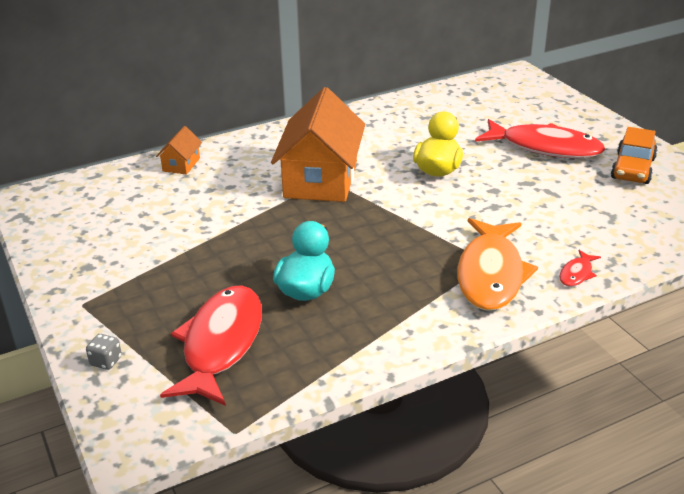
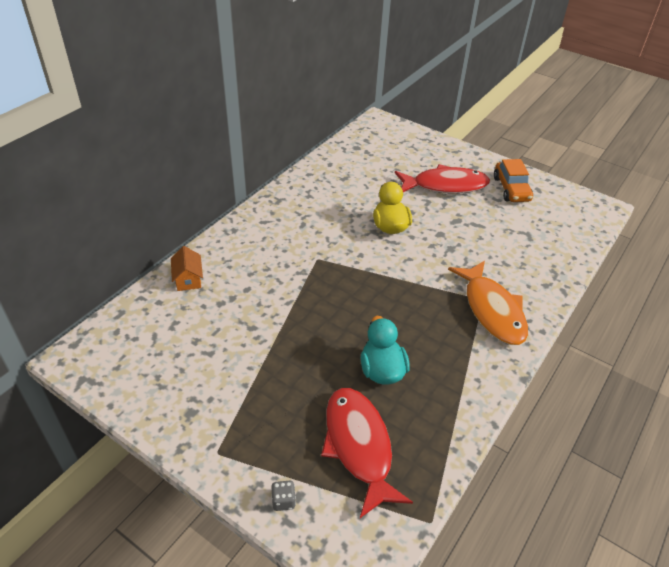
camera: 30 degrees left, 10 degrees up
(321, 179) = (312, 260): orange house -> none
(577, 274) = (542, 290): red fish -> none

